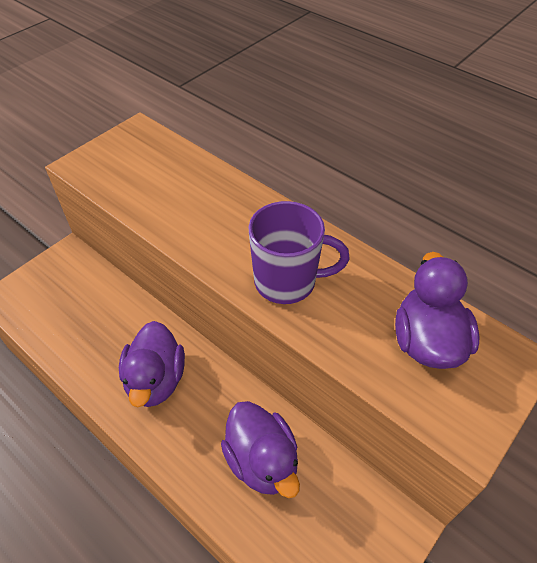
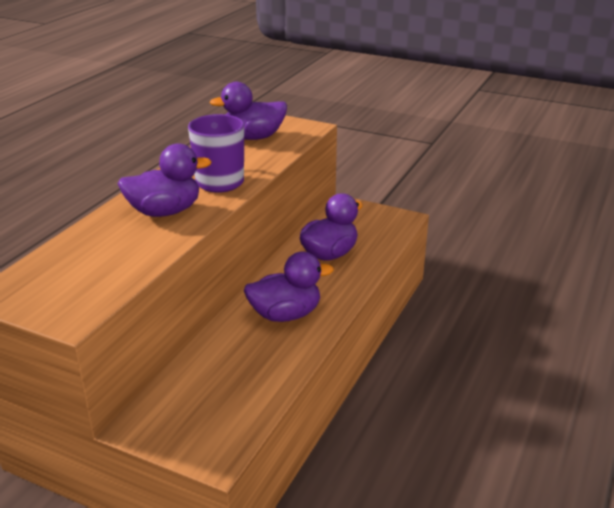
camera: 105 degrees left, 20 degrees down
(228, 227) = (165, 212): none -> purple duck

